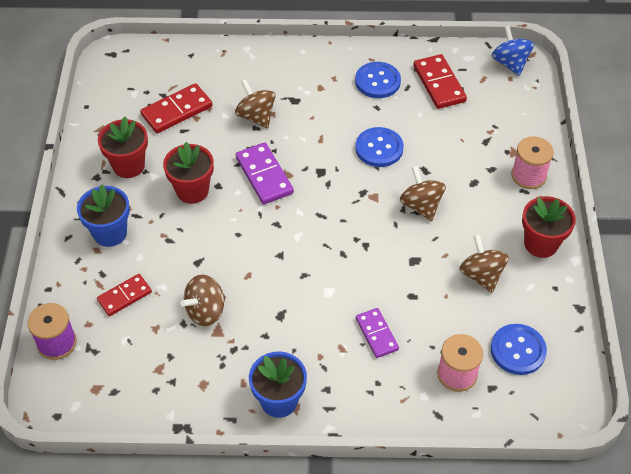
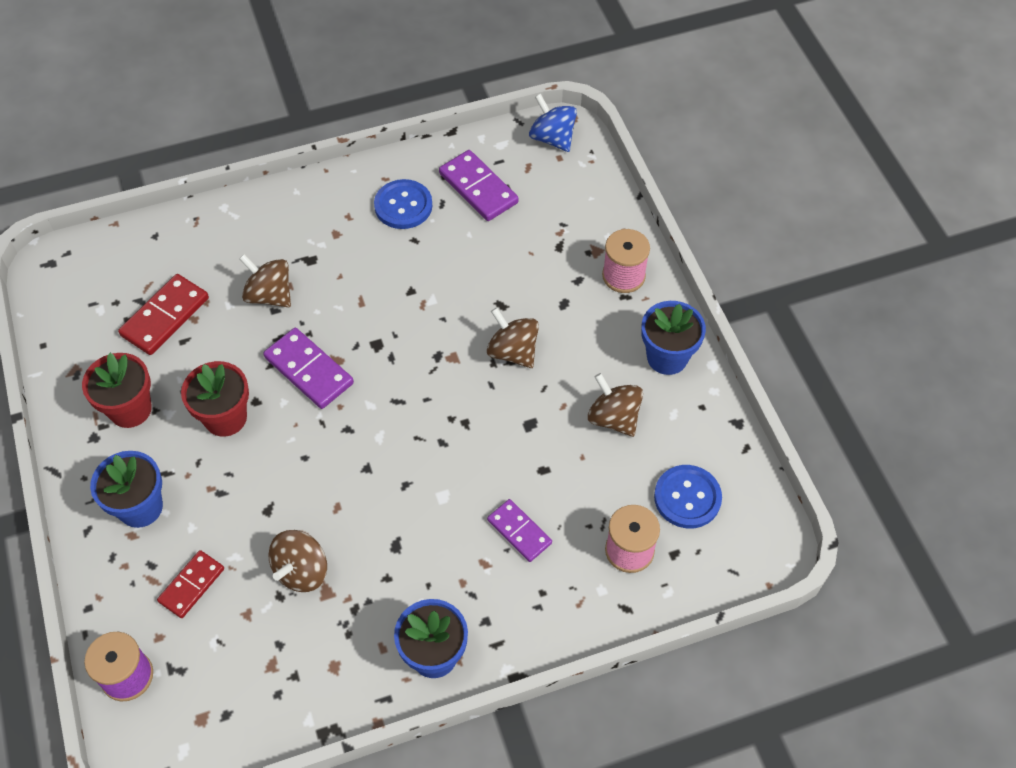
camera: 20 degrees left, 5 degrees up
(379, 148) = (436, 293): blue button -> none
(439, 84) = (478, 188): red domino -> purple domino
(541, 244) = (667, 357): red flower pot -> blue flower pot

